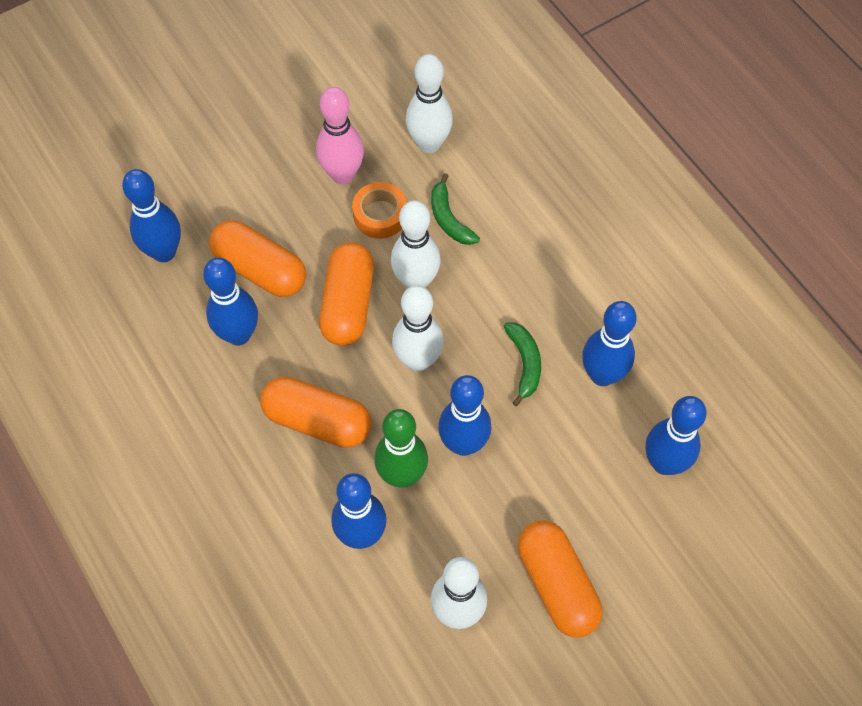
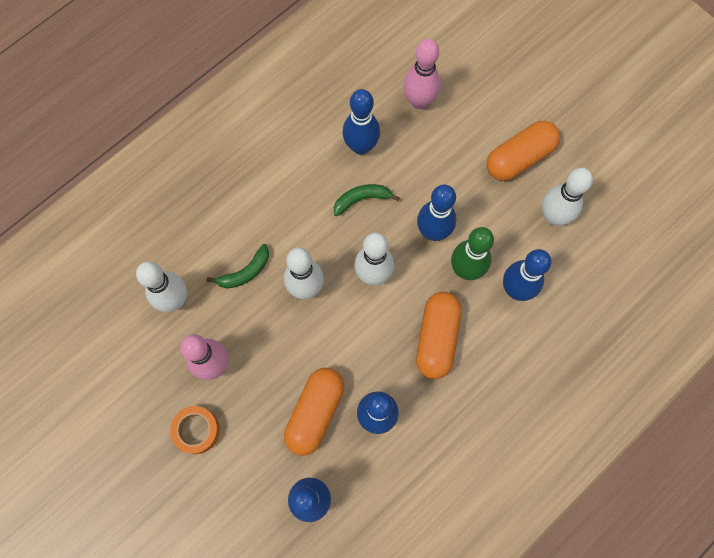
camera: 100 degrees left, 10 degrees up
(348, 304) = (334, 336): orange capsule -> none
(380, 215) = (249, 326): orange tape -> orange tape (196, 430)
(664, 463) = (419, 101): blue bowling pin -> pink bowling pin

